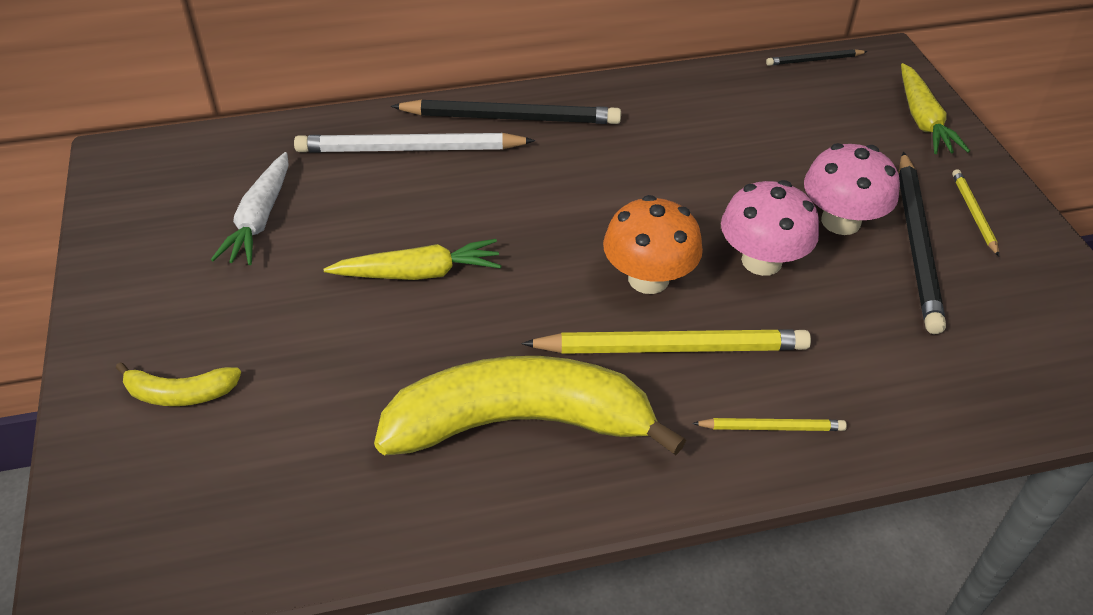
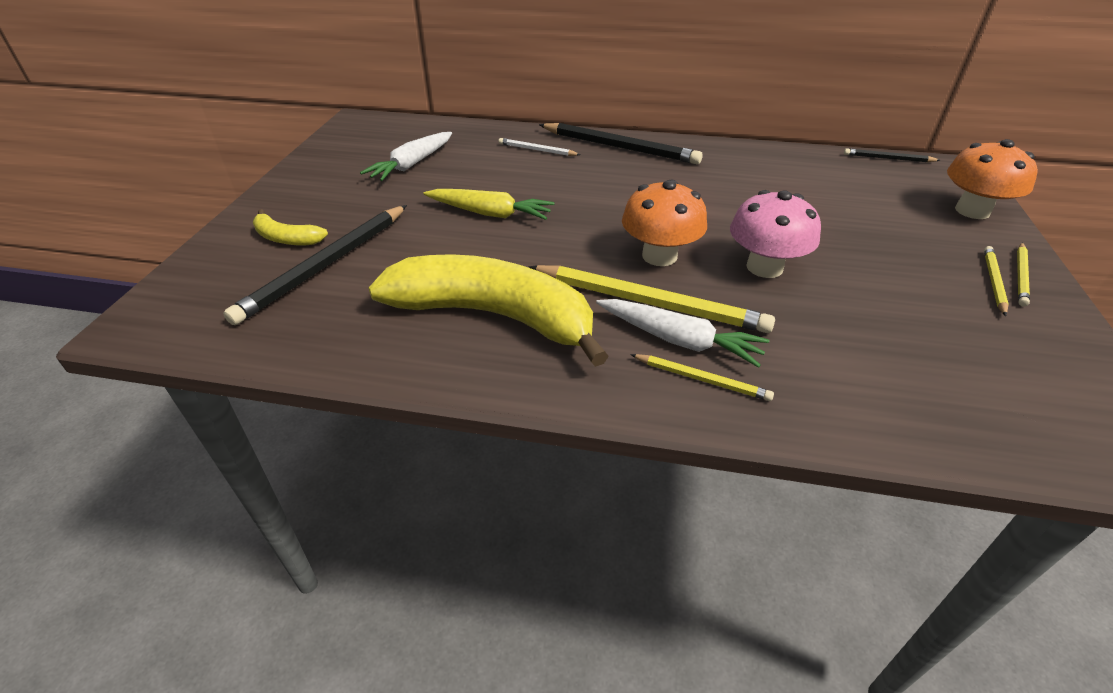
camera: 25 degrees right, 5 degrees down
(410, 149) = (537, 150): white pencil -> white pencil, size x0.50
(726, 387) = (678, 340): none -> white carrot
(840, 221) = (854, 258): pink mushroom -> none
(916, 243) = (921, 289): black pencil -> black pencil (326, 265)
(922, 119) = (972, 211): yellow carrot -> orange mushroom
(993, 198) = (1020, 276): none -> yellow pencil

